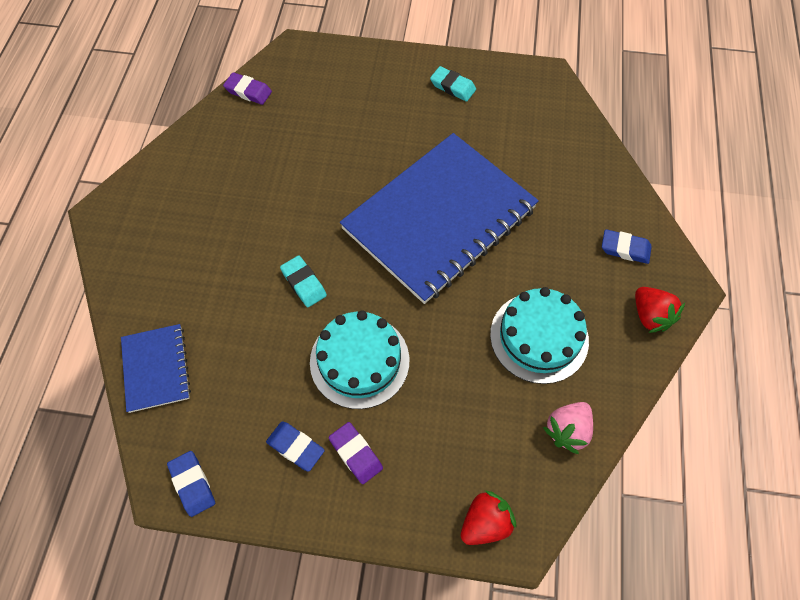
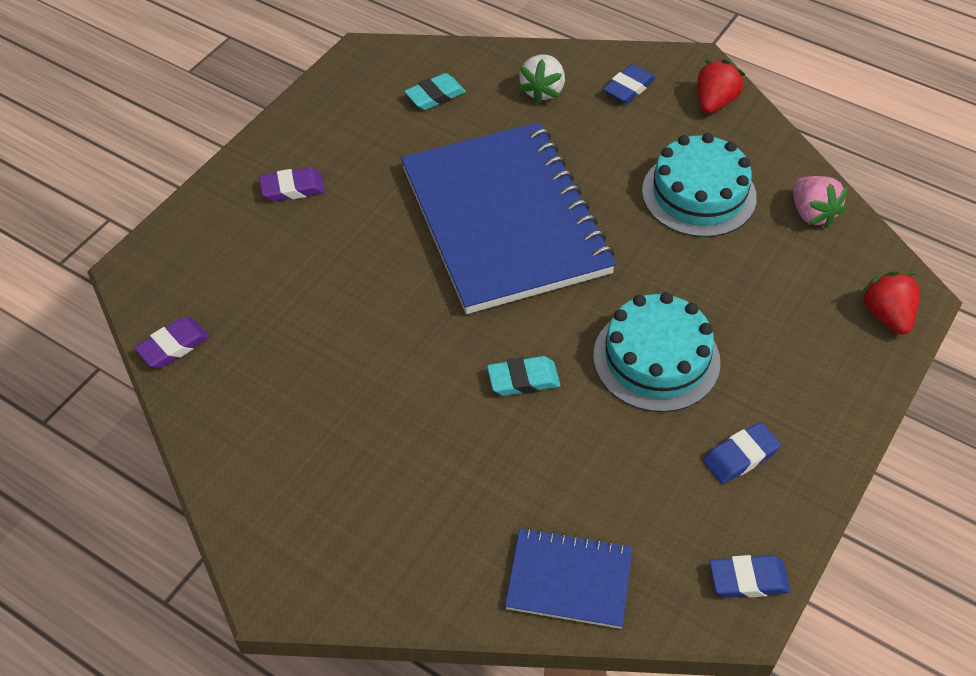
camera: 65 degrees left, 10 degrees down
(356, 454) = (770, 400): purple eraser -> purple eraser (292, 188)
(452, 87) = (320, 139): turquoise eraser -> turquoise eraser (435, 96)
(583, 193) = (542, 91): none -> white strawberry
(650, 316) = (714, 102): red strawberry -> red strawberry turned 60 degrees counterclockwise

